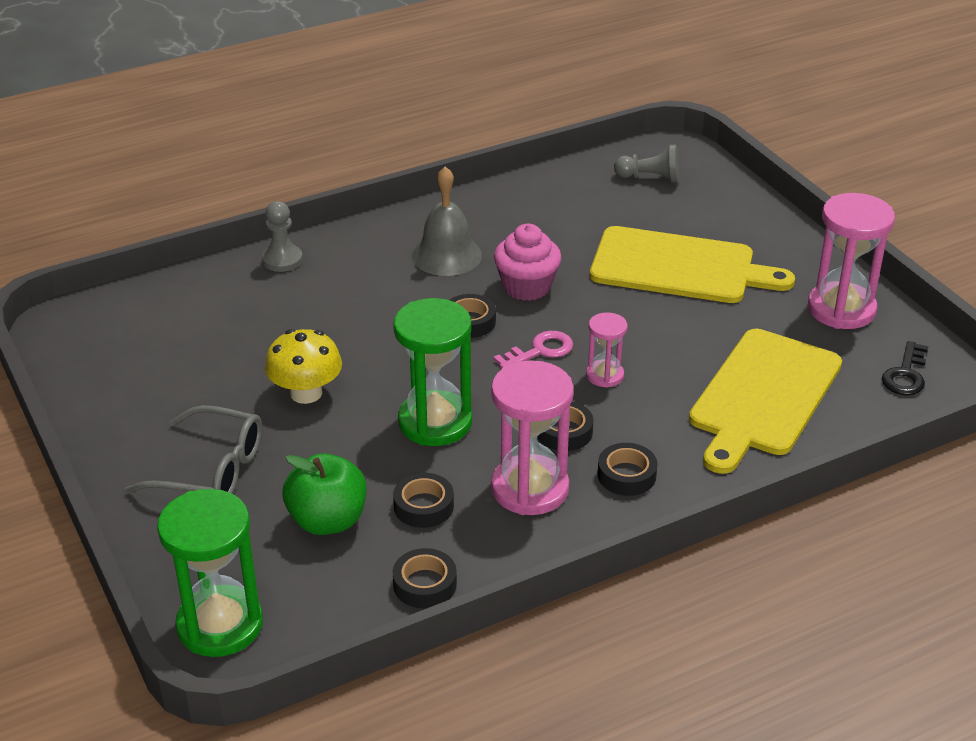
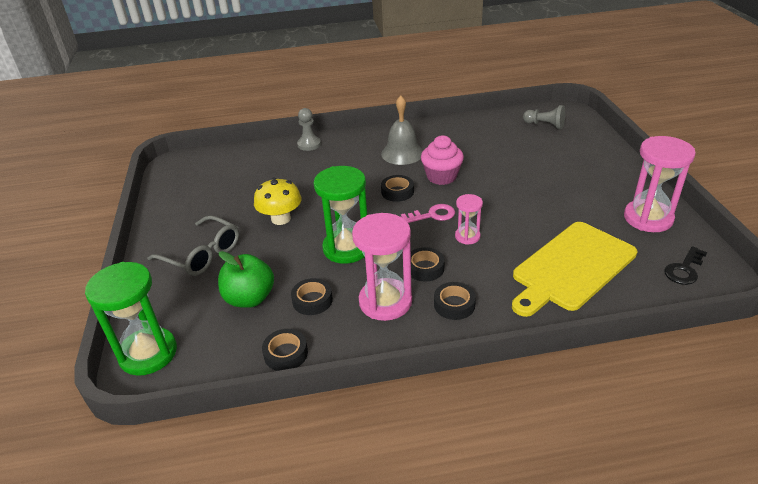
camera: 20 degrees right, 0 degrees up
(679, 267) = (544, 177): yellow cutting board -> none

